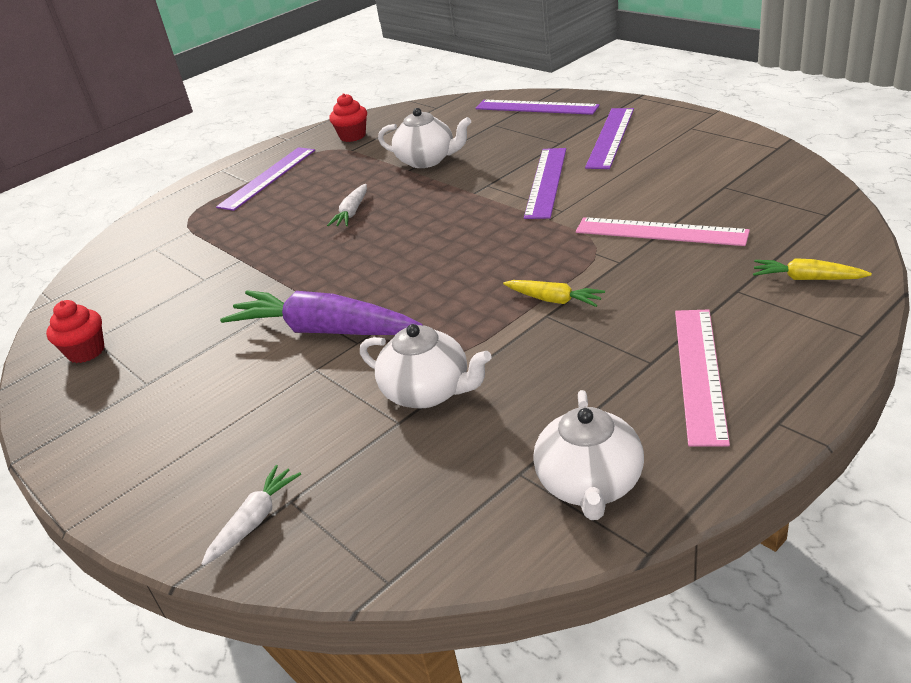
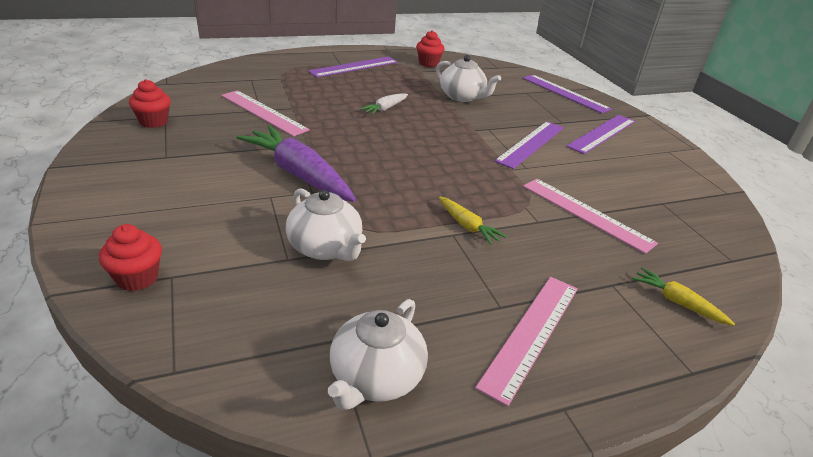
camera: 15 degrees right, 0 degrees up
(212, 280) = (264, 112): none -> pink ruler
(254, 520) = (137, 278): white carrot -> red cupcake

